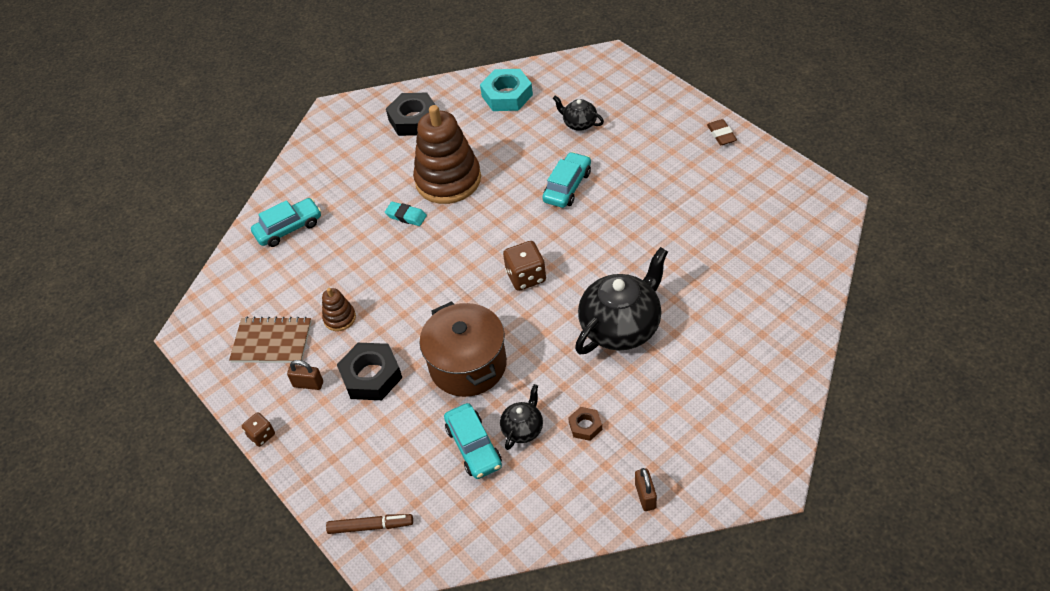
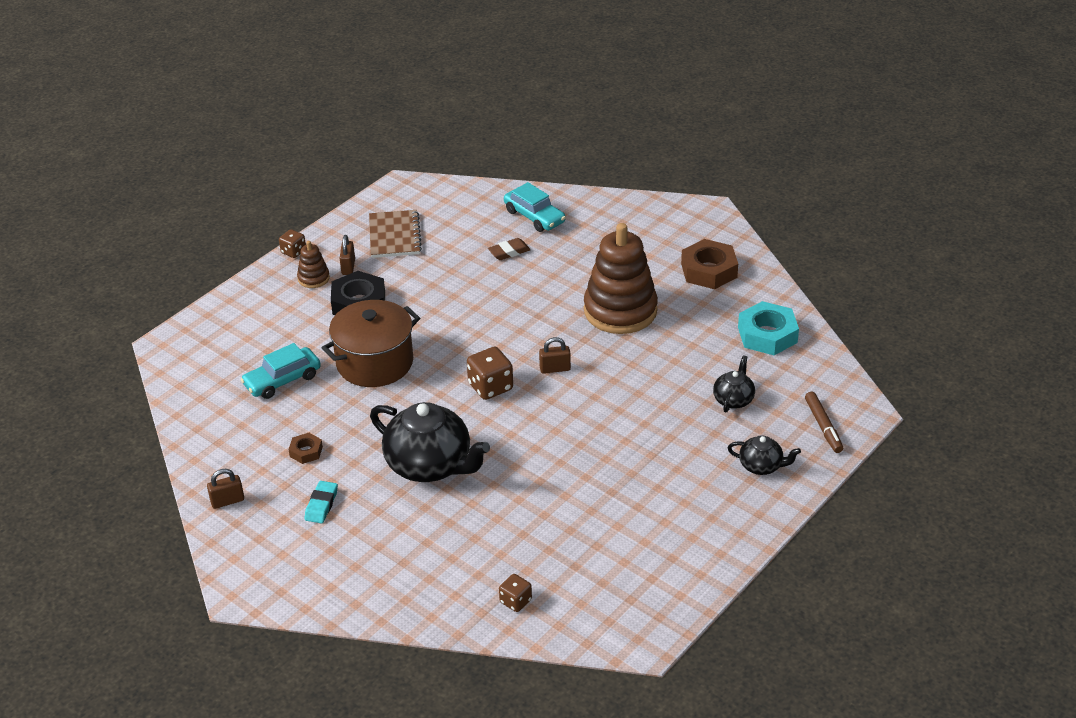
camera: 75 degrees right, 10 degrees down
(339, 318) = (425, 271): brown stacking toy -> brown stacking toy (313, 278)
(370, 526) = (202, 331): brown marker -> brown marker (823, 426)
(406, 216) = (563, 290): turquoise eraser -> turquoise eraser (321, 505)
(414, 119) = (709, 270): black nut -> brown nut
(513, 230) = (555, 369): none -> brown padlock
(523, 429) = (302, 409): black teapot -> black teapot (761, 466)
(567, 186) = (627, 402): turquoise car -> none
(721, 135) = (743, 526): brown eraser -> brown eraser (509, 252)
(791, 276) = (515, 601): none -> brown dice

